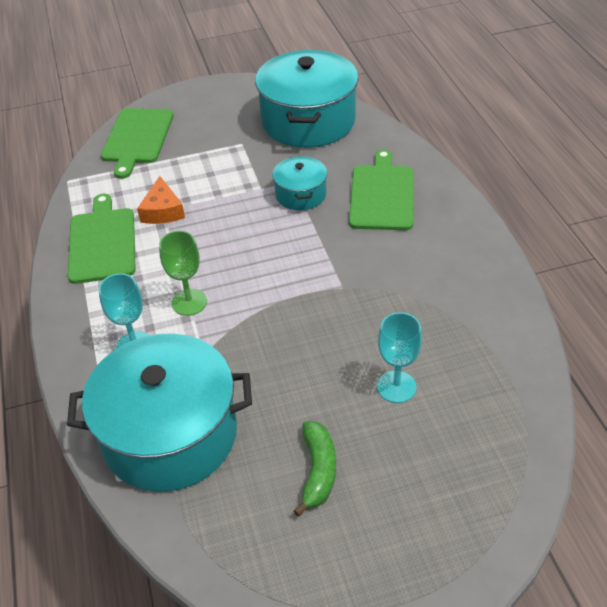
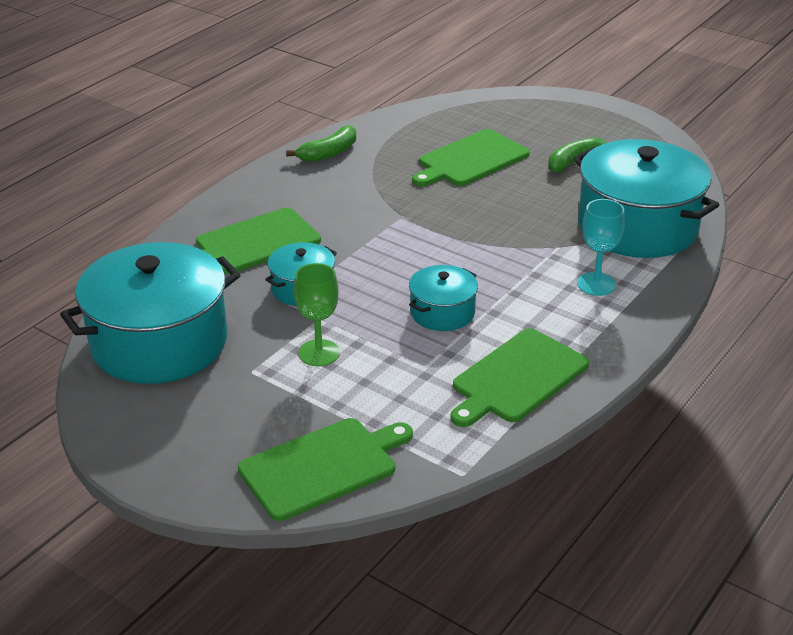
camera: 130 degrees left, 10 degrees down
(162, 210) = (425, 365): orange cheese -> none
(189, 302) = (517, 282): green goblet -> green goblet (319, 353)
(201, 244) = (442, 312): none -> turquoise pot
(396, 387) = (470, 160): turquoise goblet -> green cutting board
(493, 293) = (328, 153): none -> green banana

